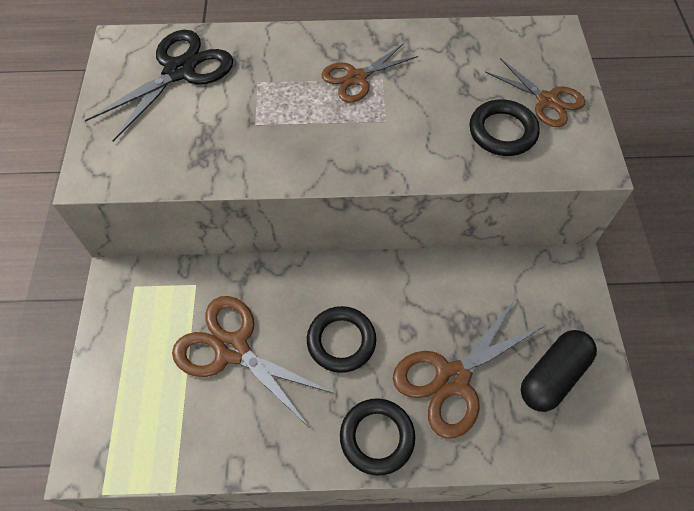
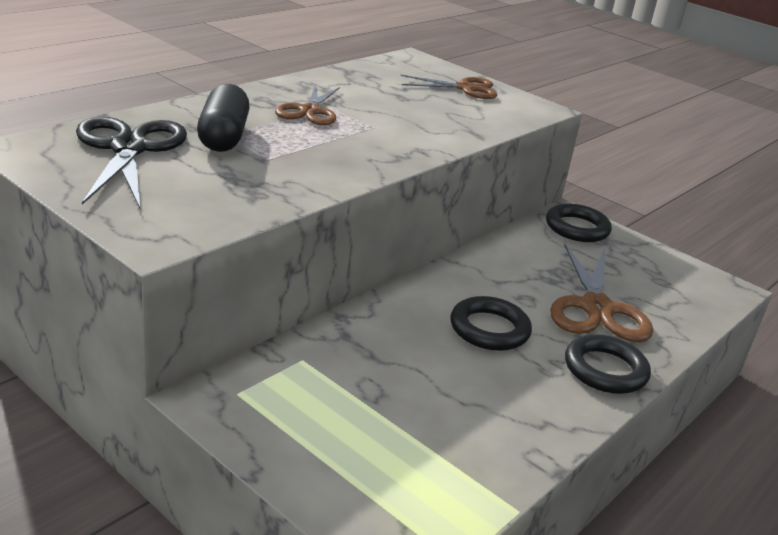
camera: 50 degrees left, 30 degrees down
(232, 349) = (410, 383): brown scissors -> none
(502, 131) = (464, 110): black ring -> black ring (577, 228)
(553, 376) = (647, 274): black capsule -> black capsule (223, 137)

